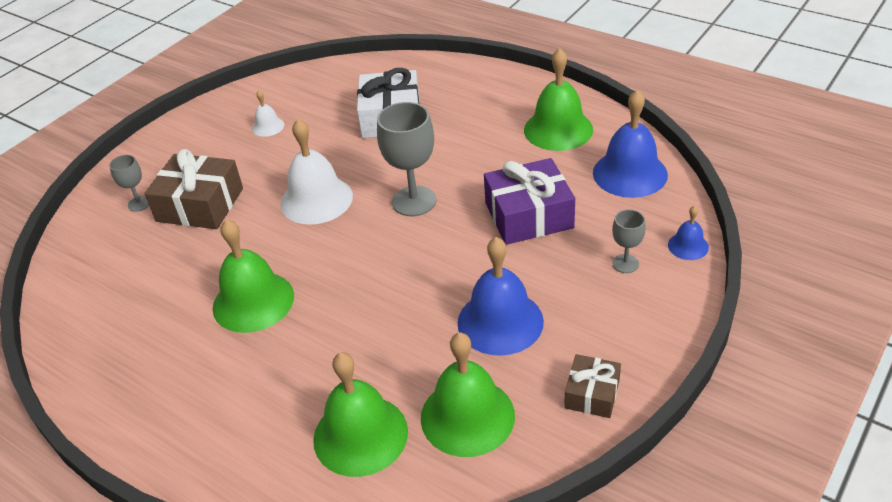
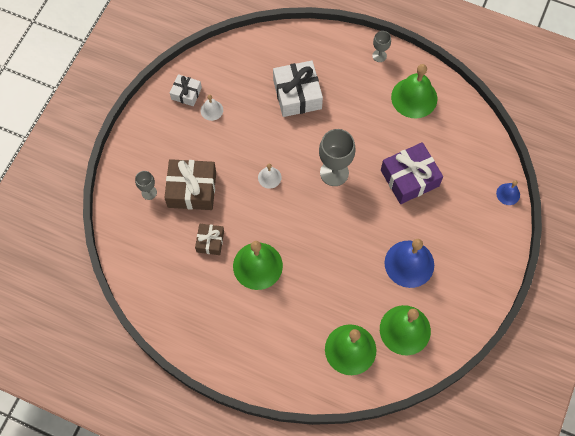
camera: 15 degrees left, 25 degrees up
(242, 109) = (186, 93): none -> white gift
(316, 199) = (269, 177): white bell -> white bell, size x0.49
(592, 394) = (468, 307): brown gift -> brown gift (210, 241)
(625, 263) = (473, 212): grey goblet -> grey goblet (379, 56)
(630, 173) = (466, 135): blue bell -> none

